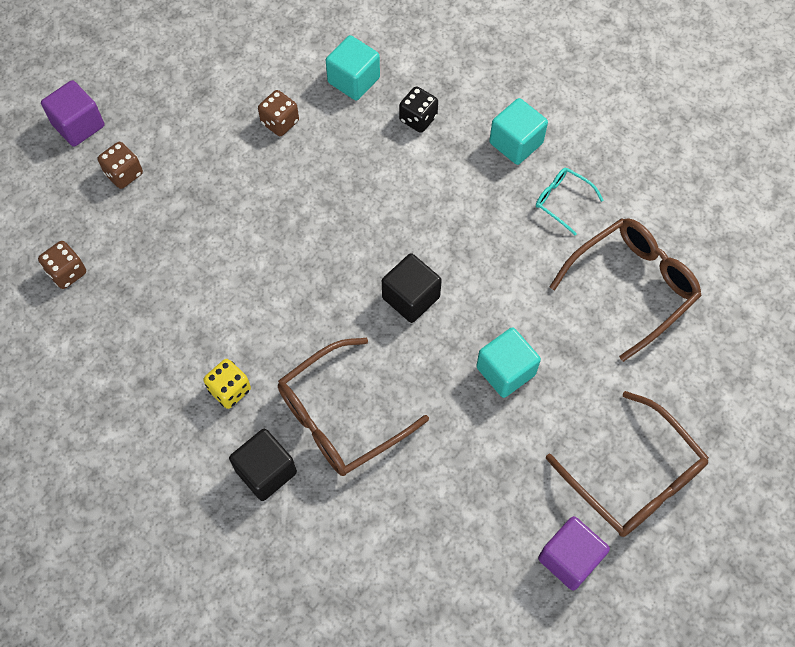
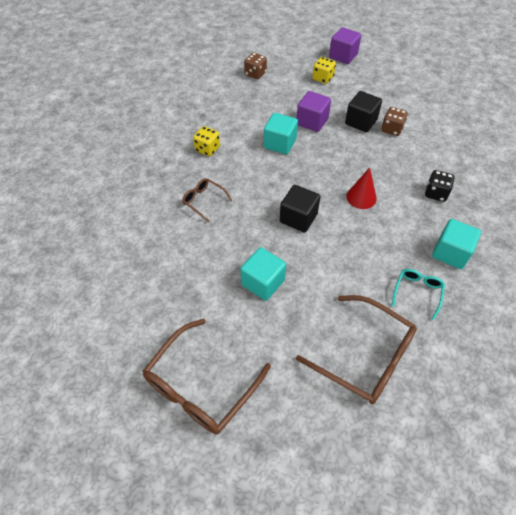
camera: 75 degrees right, 10 degrees down
(124, 174) = (322, 78): brown dice -> yellow dice
(266, 471) = (161, 175): black cube -> black cube (361, 122)
(340, 417) = (204, 201): brown glasses -> brown glasses, size x0.51
(353, 80) = (444, 155): turquoise cube -> turquoise cube (280, 144)
(397, 208) = (361, 197): none -> red cone
(569, 558) = (129, 350): purple cube -> purple cube (312, 122)

